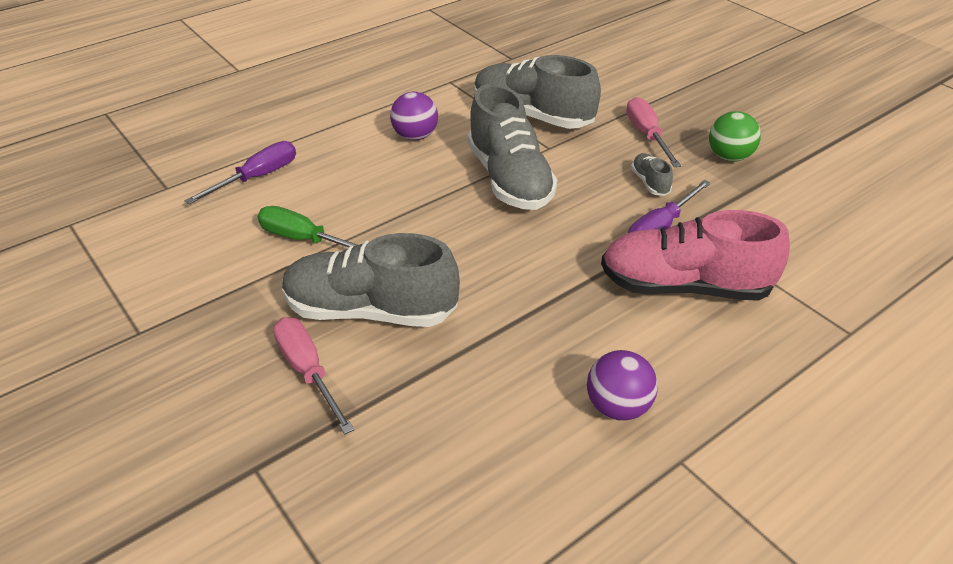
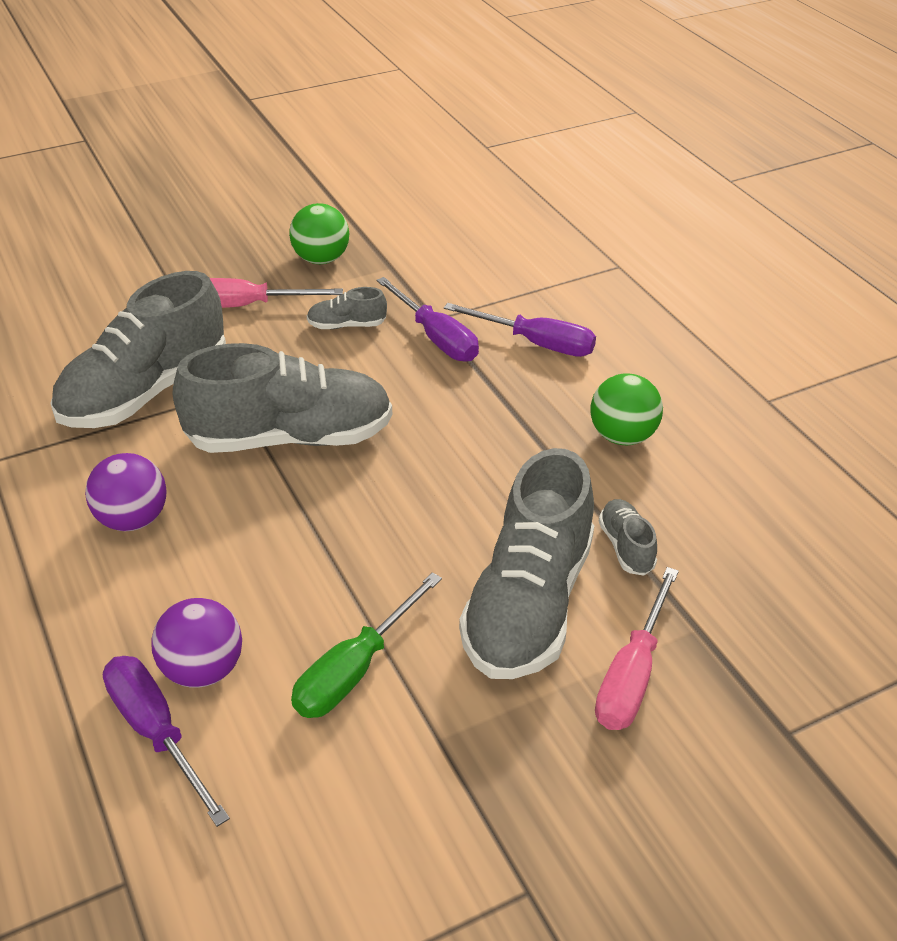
camera: 80 degrees left, 0 degrees up
(308, 371) = (632, 675): pink screwdriver -> pink screwdriver turned 45 degrees counterclockwise
(440, 361) = (626, 547): none -> grey shoe
(578, 351) = (622, 436): none -> green ball
(617, 407) = (702, 425): purple ball -> purple ball (203, 669)
(684, 286) = (536, 343): pink shoe -> purple screwdriver

